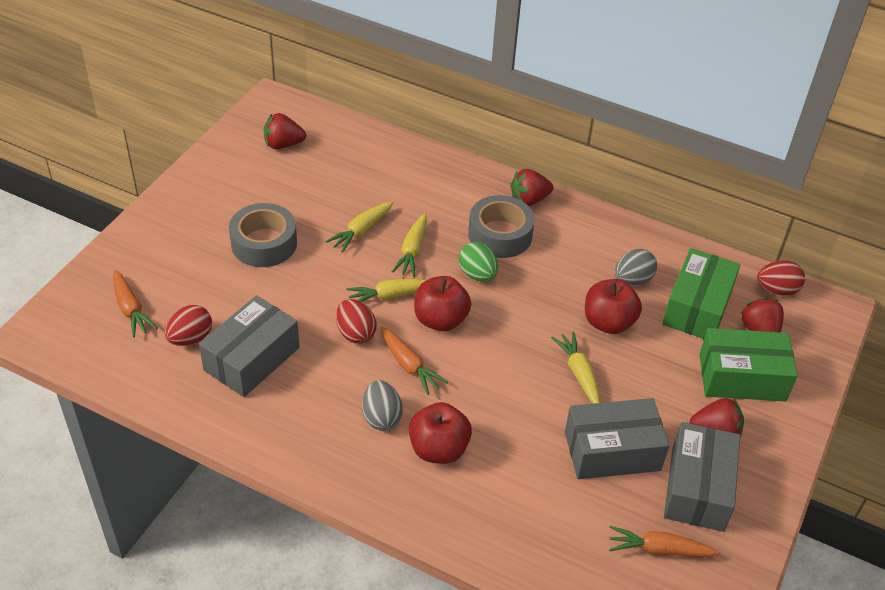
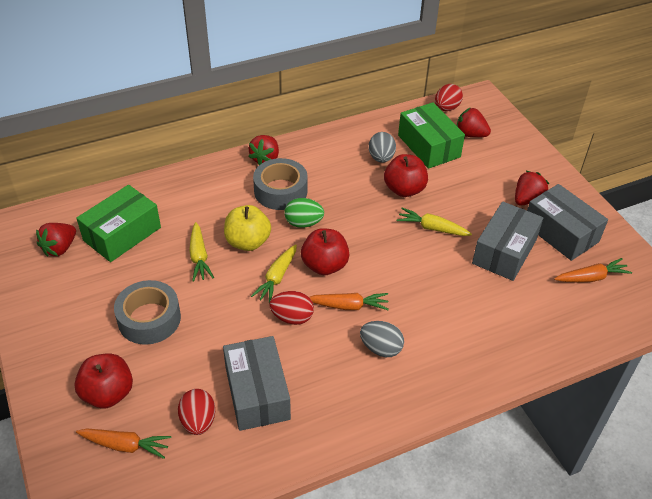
camera: 50 degrees left, 0 degrees up
(412, 251) = (248, 242): yellow carrot -> yellow apple
(438, 449) = (434, 334): red apple -> red apple (108, 393)
(658, 549) = (591, 277): orange carrot -> orange carrot turned 150 degrees counterclockwise
(742, 377) = (497, 163): green box -> green box (122, 234)

